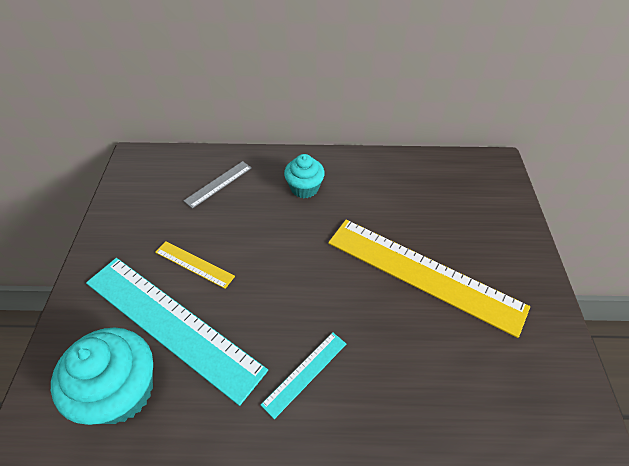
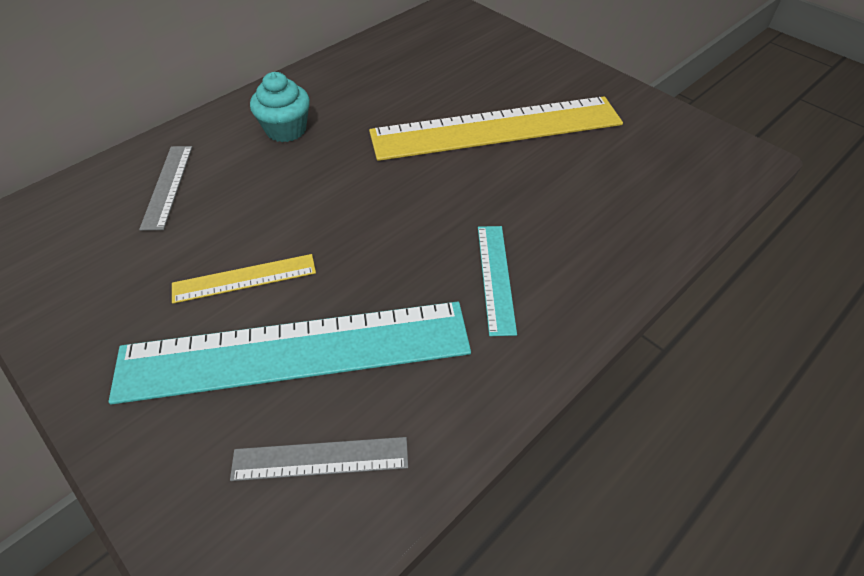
camera: 45 degrees left, 0 degrees up
(121, 391) = (320, 459): turquoise cupcake -> grey ruler

